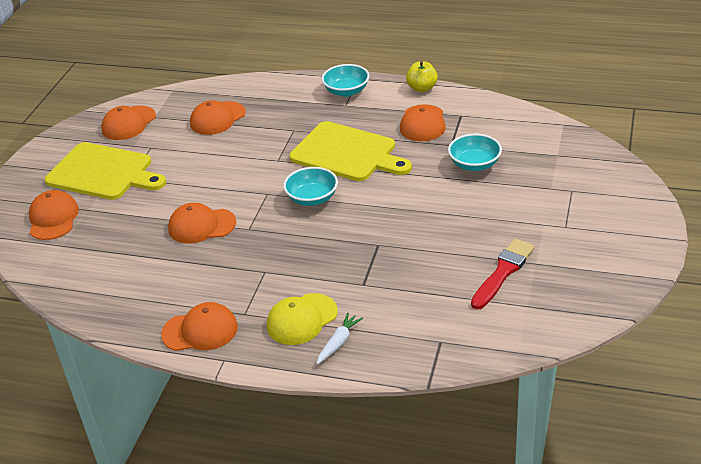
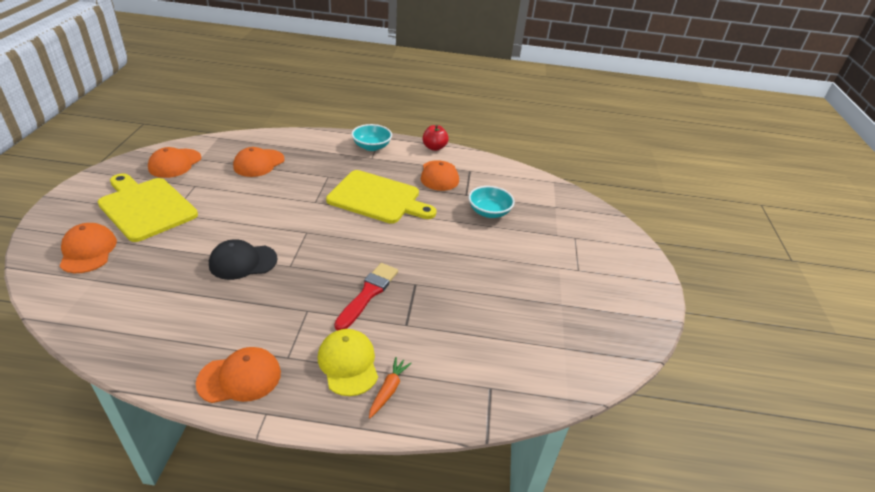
camera: 15 degrees left, 0 degrees up
(103, 172) = (146, 207): yellow cutting board -> yellow cutting board turned 150 degrees counterclockwise
(201, 226) = (243, 262): orange cap -> black cap
(302, 319) = (348, 363): yellow cap -> yellow cap turned 120 degrees clockwise
(312, 198) = (349, 238): turquoise bowl -> none
(339, 342) = (388, 390): white carrot -> orange carrot
(422, 88) = (434, 147): yellow apple -> red apple
(503, 272) = (535, 313): red brush -> red brush (368, 294)

